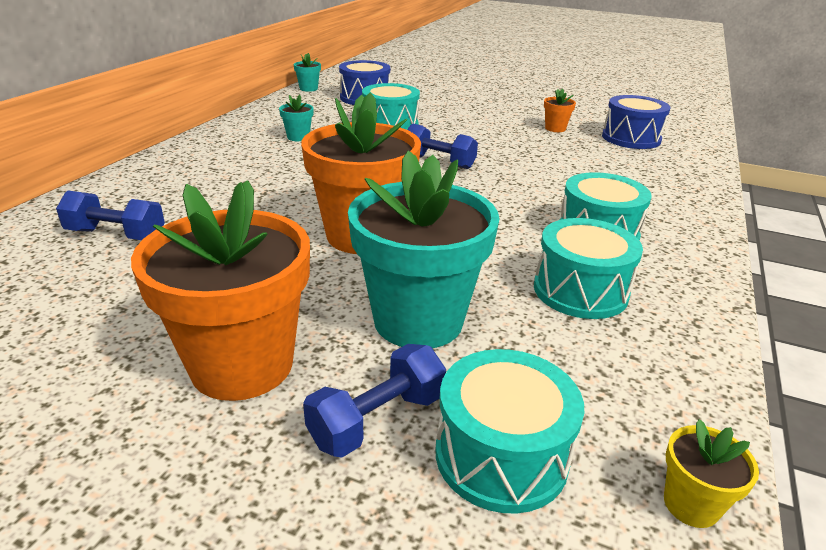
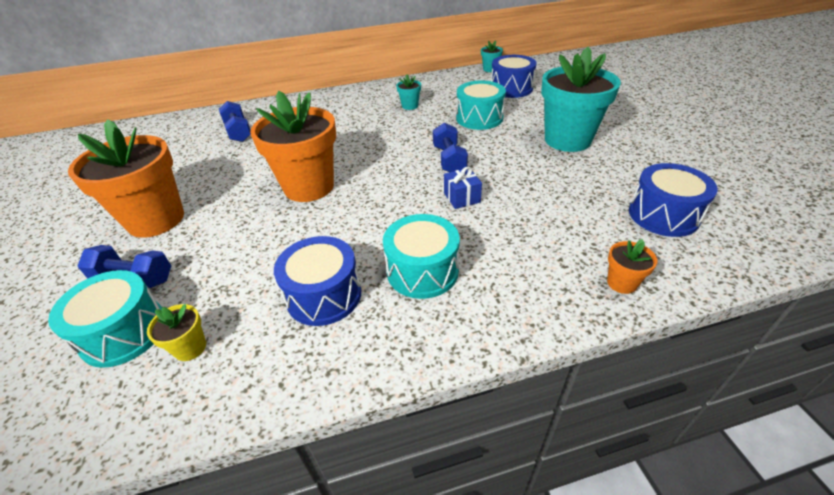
camera: 55 degrees right, 10 degrees up
(418, 320) = (232, 248): turquoise flower pot -> turquoise flower pot (567, 140)
(510, 180) = (462, 197): none -> blue gift
(555, 128) = (605, 172): orange flower pot -> orange flower pot (621, 283)
(580, 291) = (324, 295): turquoise drum -> blue drum
(691, 504) = (111, 430): yellow flower pot -> yellow flower pot (190, 348)

